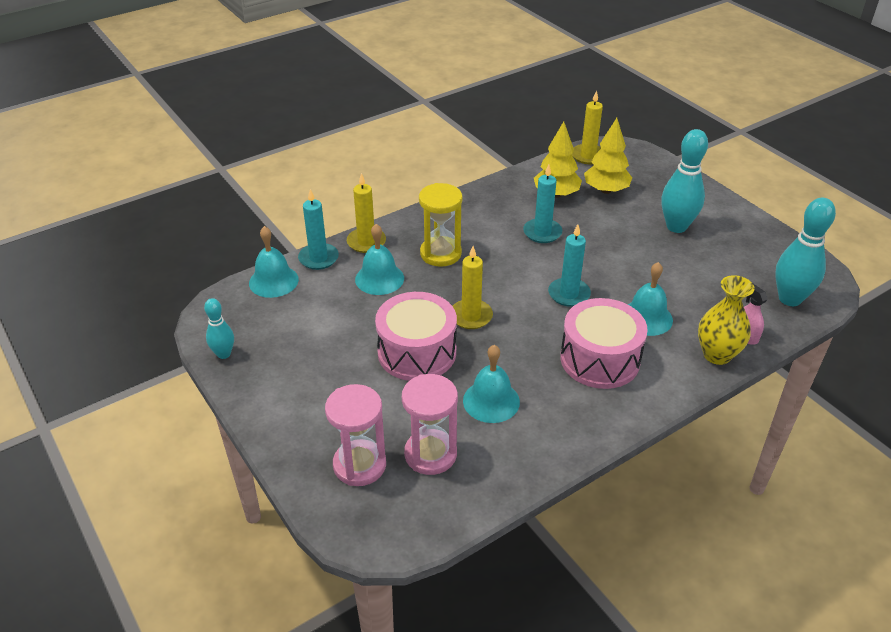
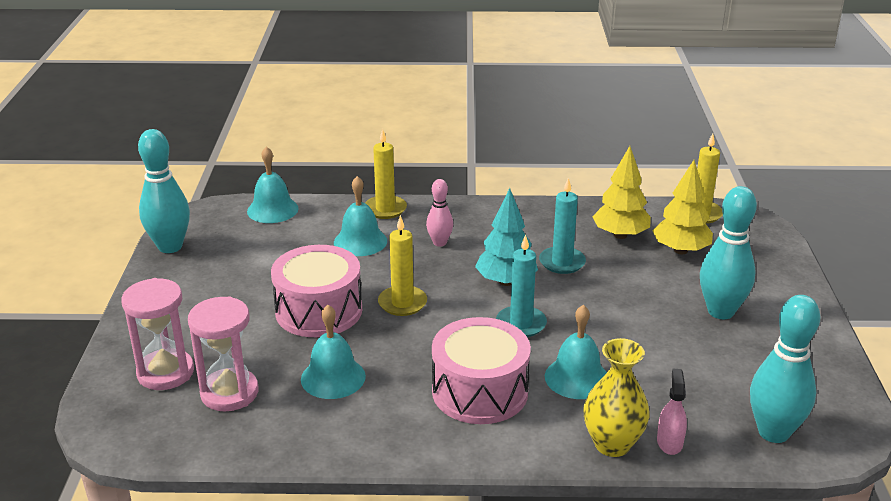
camera: 35 degrees right, 10 degrees down
(224, 354) = (170, 247): turquoise bowling pin -> turquoise bowling pin, size x1.78
(318, 258) = (329, 207): turquoise candle -> none
(440, 254) = (439, 243): yellow hourglass -> pink bowling pin
(522, 265) = (506, 282): none -> turquoise tree

